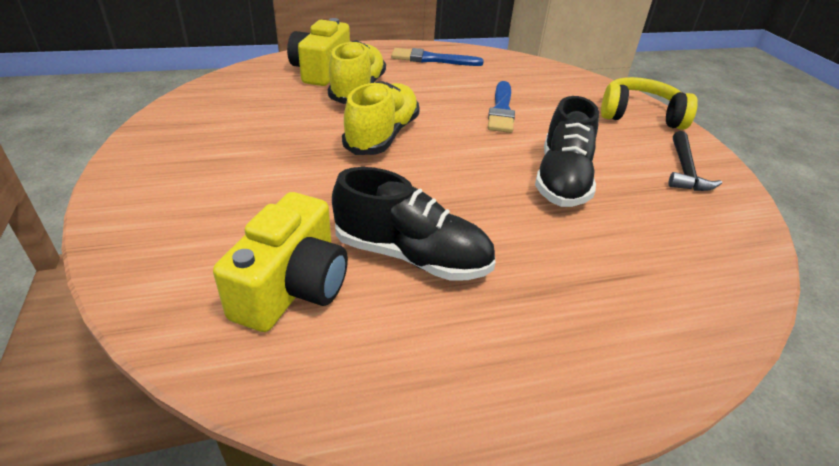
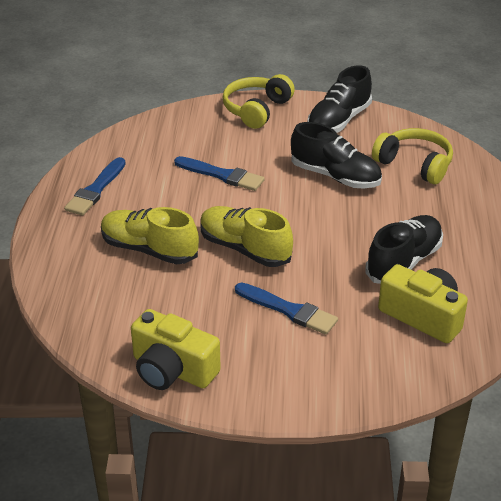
camera: 70 degrees left, 0 degrees up
(283, 174) = (289, 310): none -> blue brush
(321, 71) = (92, 268): yellow camera -> yellow camera (172, 370)
(655, 246) = (415, 164): none -> yellow headphones
(684, 170) = (339, 121): black hammer -> black shoe

